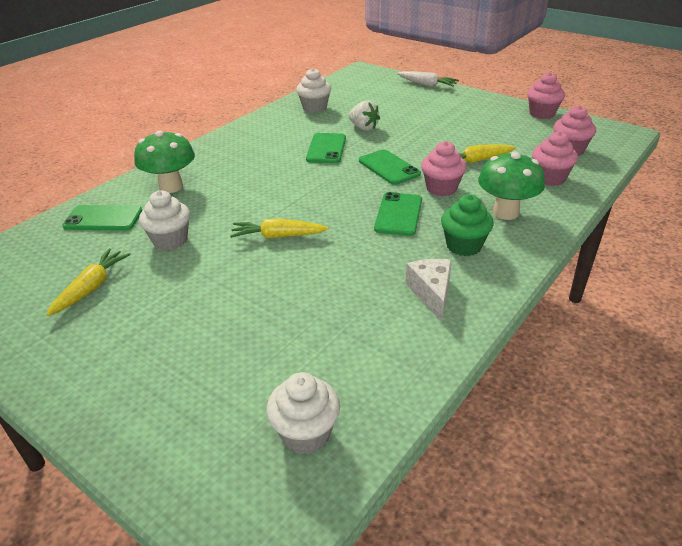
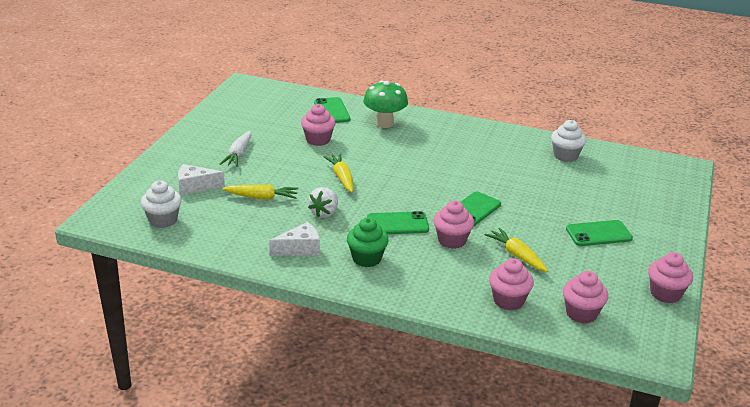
camera: 70 degrees right, 5 degrees down
(91, 288) = (259, 128): yellow carrot -> yellow carrot (262, 197)
(170, 240) = (318, 140): white cupcake -> pink cupcake
(220, 380) = (195, 187): none -> white cheese
(326, 149) = (487, 175): green phone -> green phone (598, 234)
(363, 128) = (542, 187): white strawberry -> white strawberry (324, 212)
(427, 84) = (682, 211): white carrot -> white carrot (238, 154)
(506, 212) = (429, 277): green mushroom -> none

